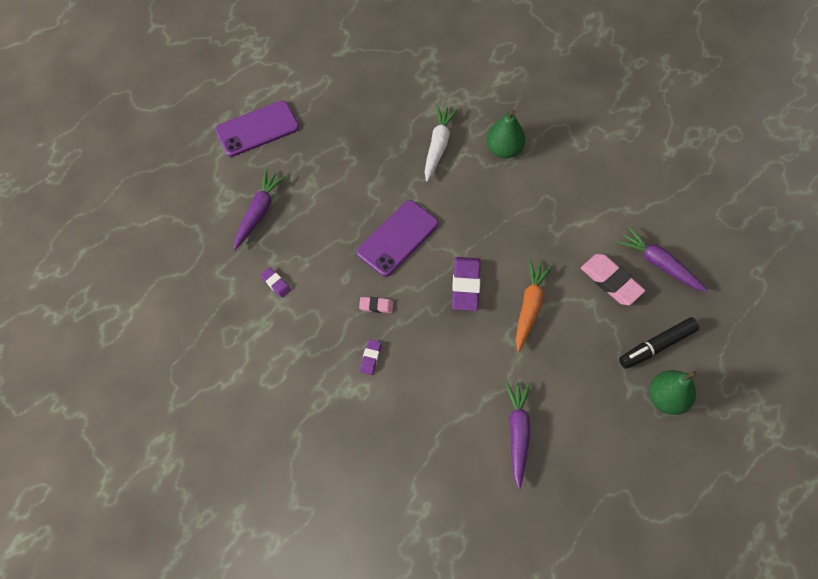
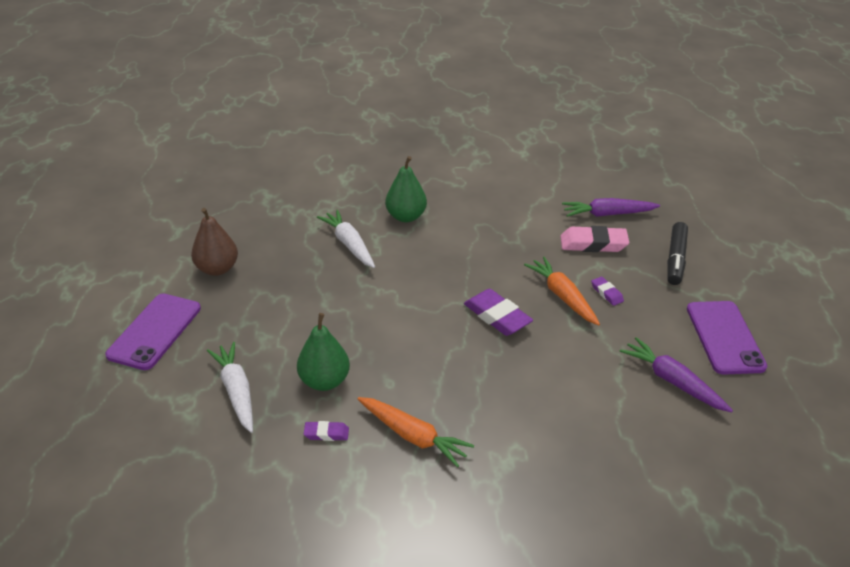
camera: 45 degrees left, 25 degrees down
(258, 212) = (236, 391): purple carrot -> white carrot
(318, 327) = (413, 436): none -> orange carrot
(337, 104) = (217, 269): none -> brown pear
(370, 358) = (491, 422): purple eraser -> purple eraser (606, 293)
(376, 306) = (444, 382): pink eraser -> none
(398, 238) = (398, 323): purple phone -> purple phone (724, 337)
(666, 398) = (726, 283): green pear -> green pear (324, 381)

